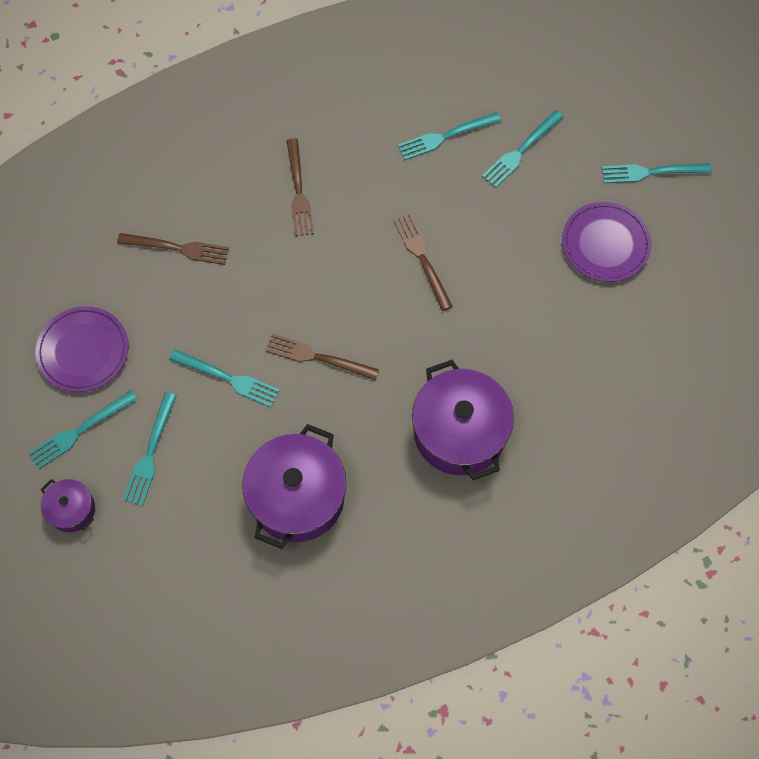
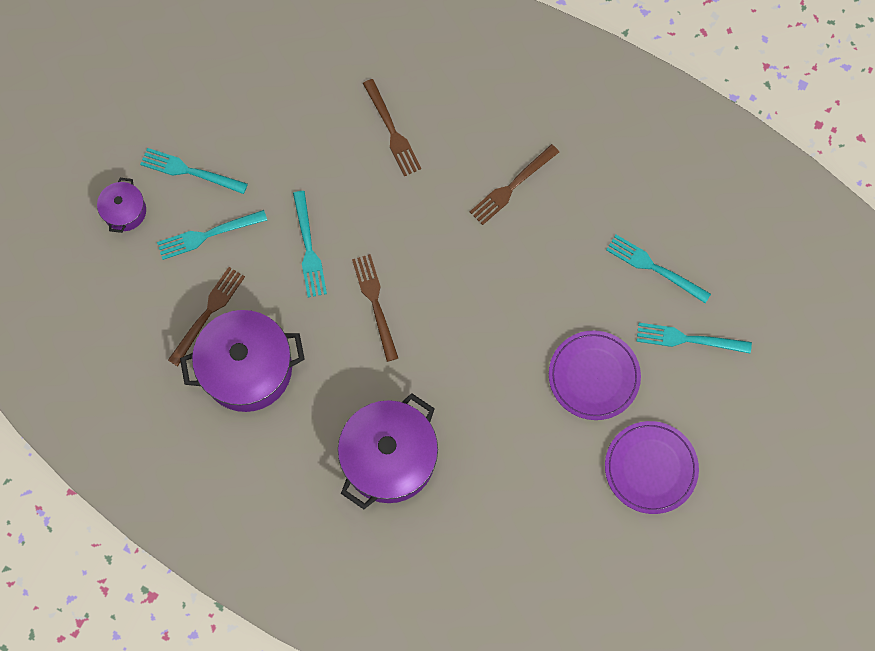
camera: 55 degrees right, 5 degrees up
(83, 351) = (255, 126): purple plate -> purple plate (594, 376)
(422, 258) = (524, 325): brown fork -> brown fork (208, 313)
(651, 172) = (753, 463): turquoise fork -> none

